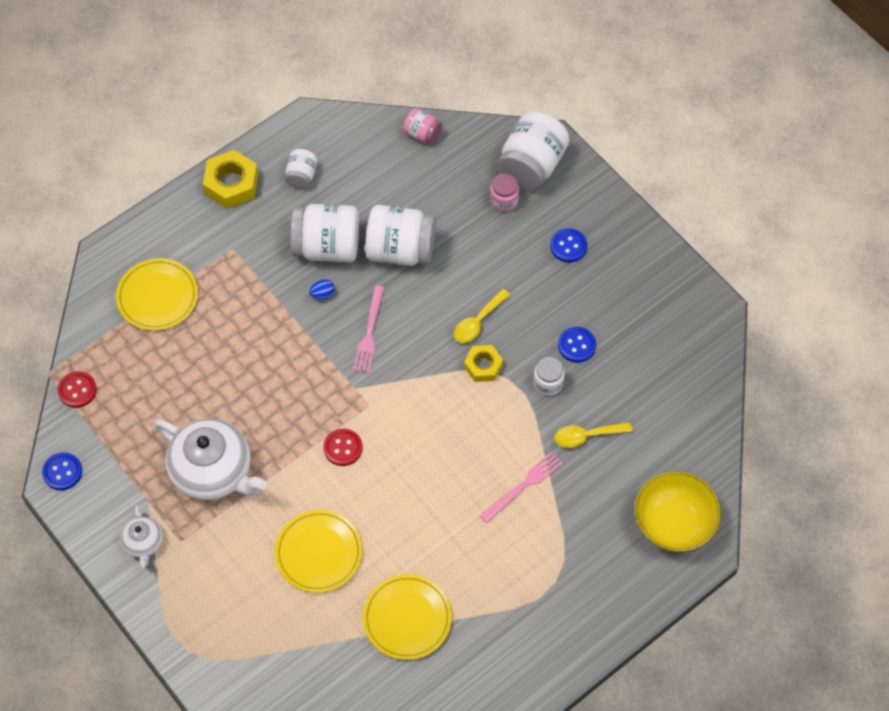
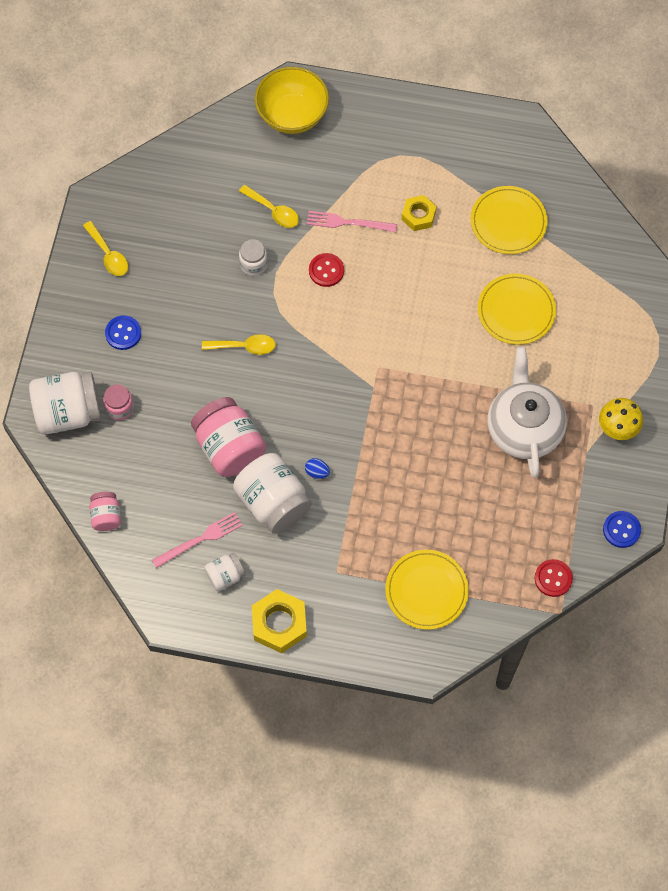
camera: 130 degrees left, 5 degrees up
(143, 543) = (617, 428): white teapot -> yellow mushroom
(343, 448) = (426, 357): red button -> red button (326, 270)
(369, 332) = (319, 413): pink fork -> pink fork (200, 539)
(400, 250) = (229, 447): white jar -> pink jar
(483, 366) = (278, 316): yellow nut -> yellow nut (418, 216)
(576, 345) = (205, 268): blue button -> none
(652, 284) = (108, 254): none -> yellow spoon

